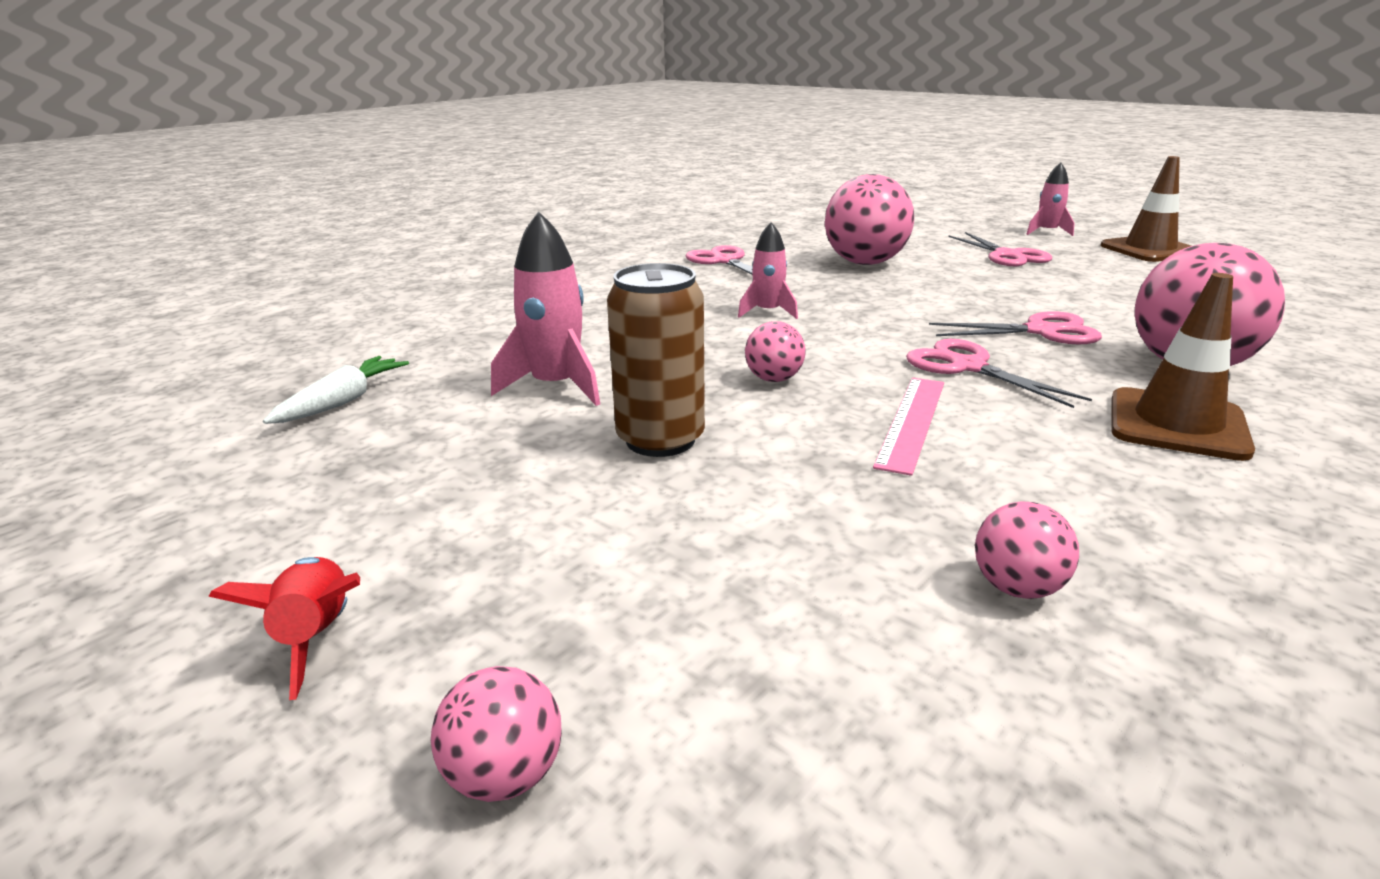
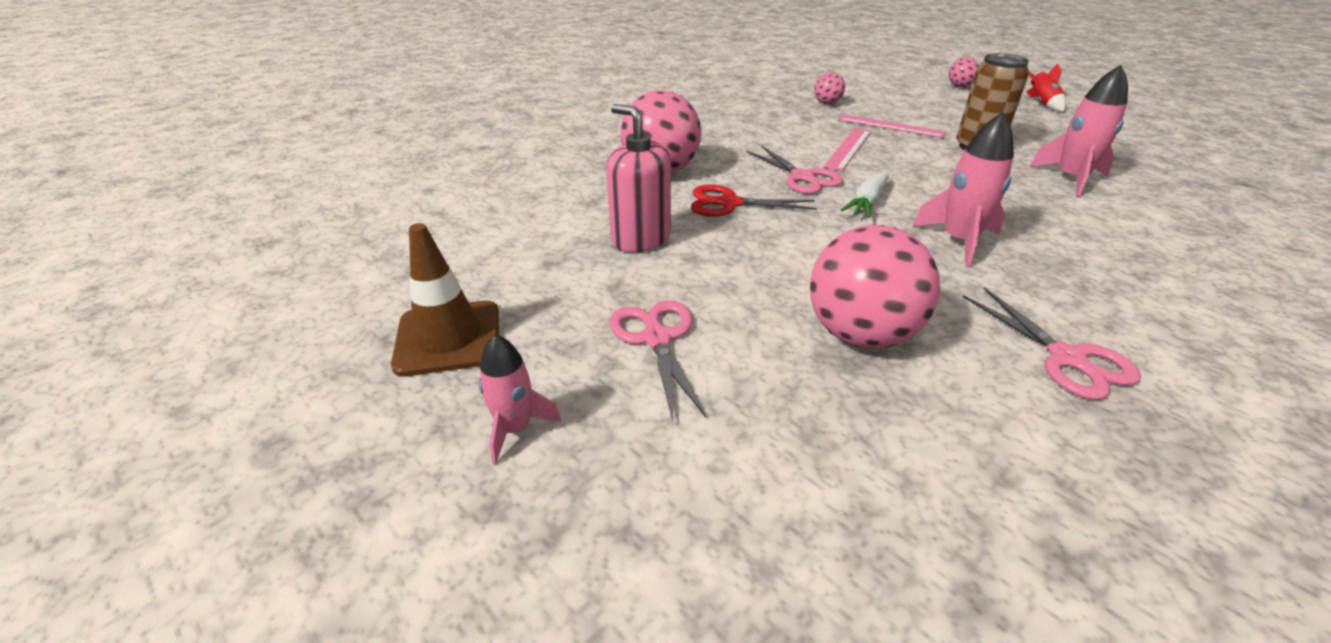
camera: 175 degrees left, 10 degrees up
(343, 401) = (1196, 176): white carrot -> white carrot (867, 202)
(767, 312) = (959, 241): pink rocket -> pink rocket, size x1.56
(773, 379) = (930, 176): pink ball -> none
(826, 492) = (890, 126): none -> pink ruler
(1040, 331) = (729, 203): pink scissors -> red scissors
(1099, 299) = (640, 238): none -> pink soap dispenser
(1177, 424) = (714, 141): brown traffic cone -> none

